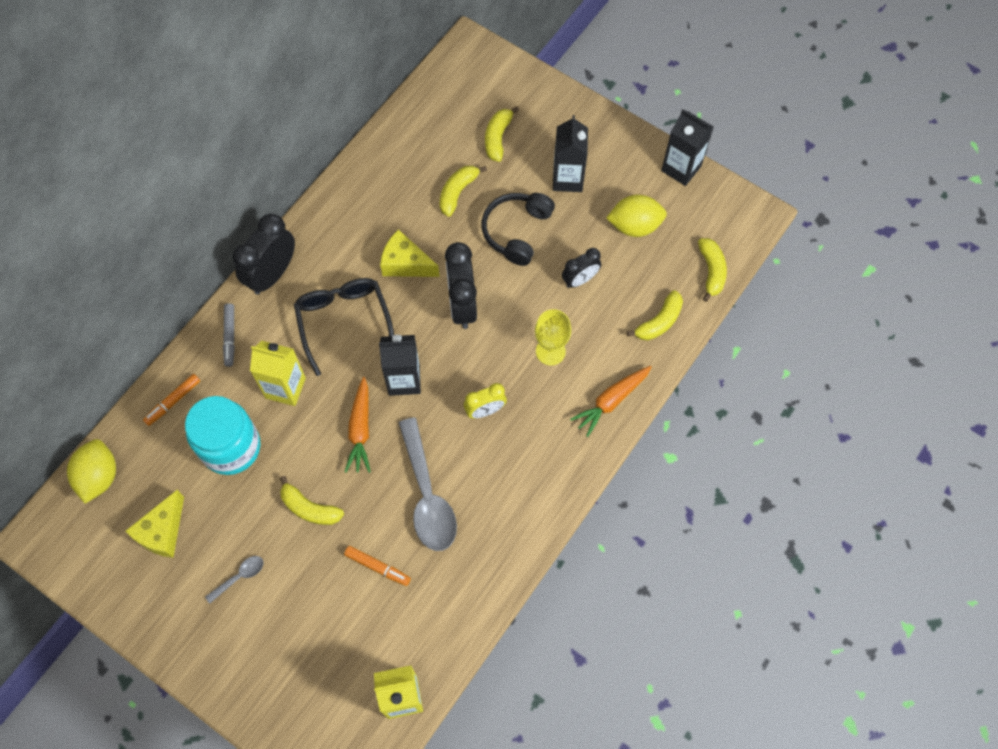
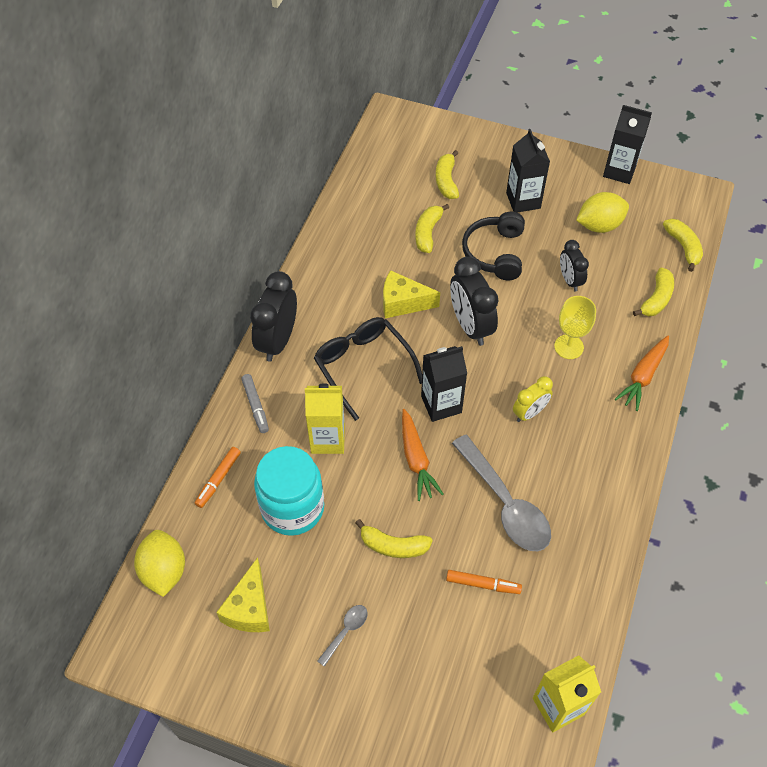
camera: 15 degrees left, 10 degrees down
(580, 280) = (569, 280): black clock -> black clock turned 120 degrees clockwise

